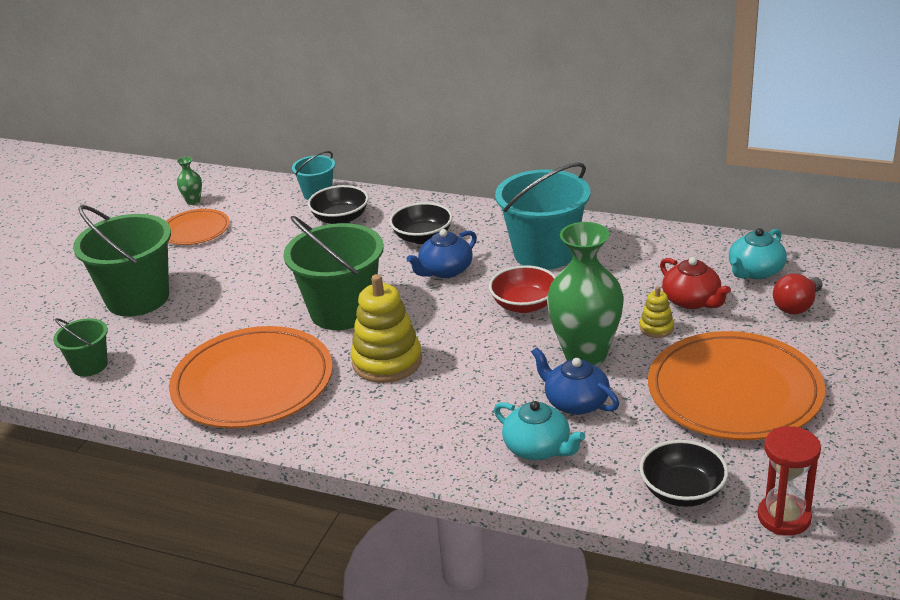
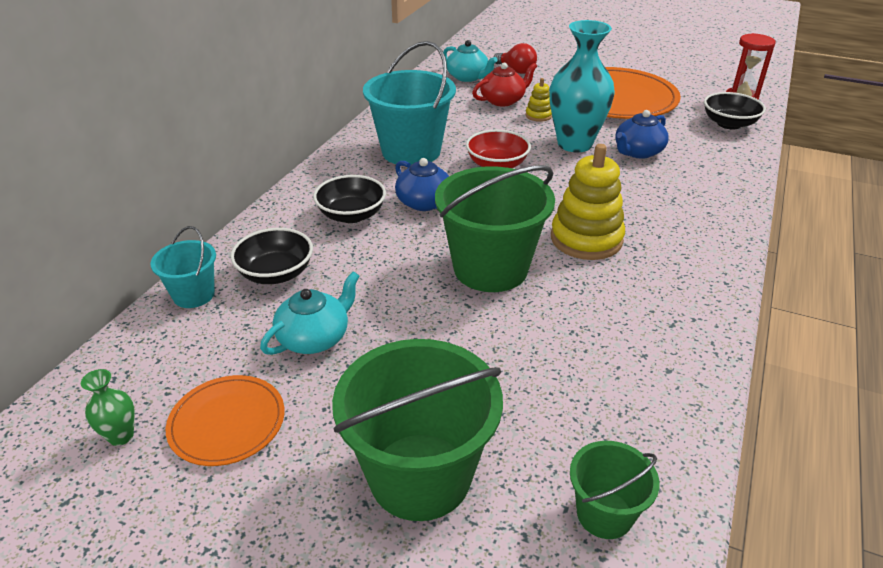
camera: 90 degrees left, 5 degrees up
(253, 382) = (630, 331): orange plate -> none
(538, 448) = (698, 170): turquoise teapot -> turquoise teapot (315, 337)
(585, 355) = (574, 144): green vase -> turquoise vase

